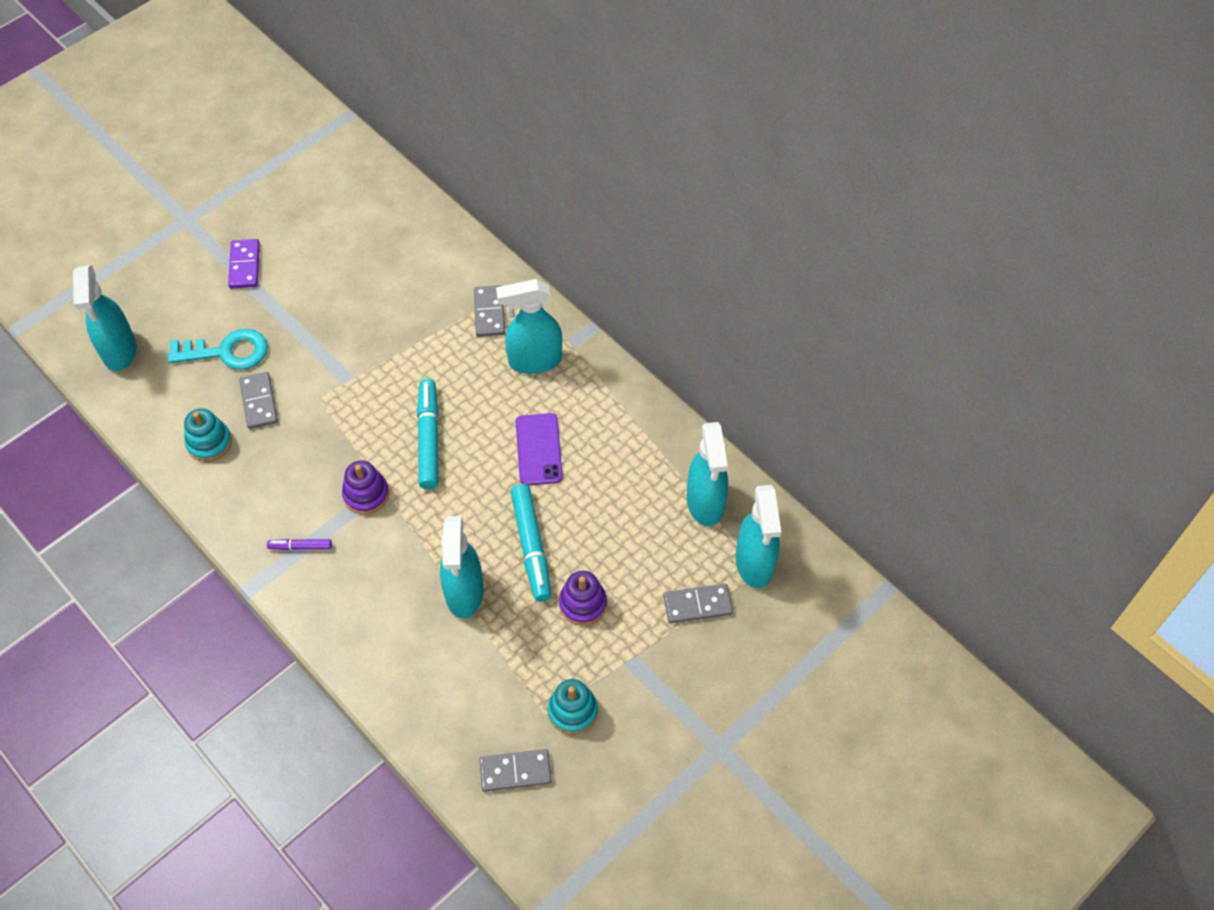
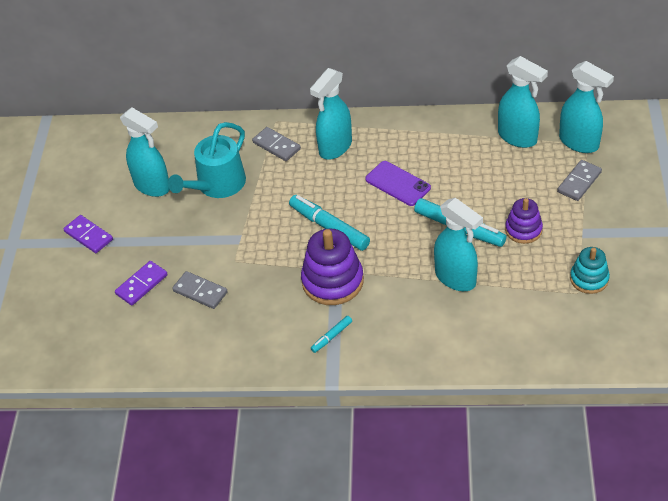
camera: 40 degrees left, 10 degrees down
(119, 351) = (67, 340): turquoise spray bottle -> turquoise spray bottle (152, 186)
(209, 443) = (198, 335): turquoise stacking toy -> none
(227, 352) = (141, 284): turquoise key -> purple domino
(300, 547) = (331, 336): purple marker -> turquoise marker
(366, 494) = (332, 281): purple stacking toy -> purple stacking toy, size x1.65
(395, 308) = (217, 185): none -> turquoise watering can
(515, 771) = (601, 330): grey domino -> none

